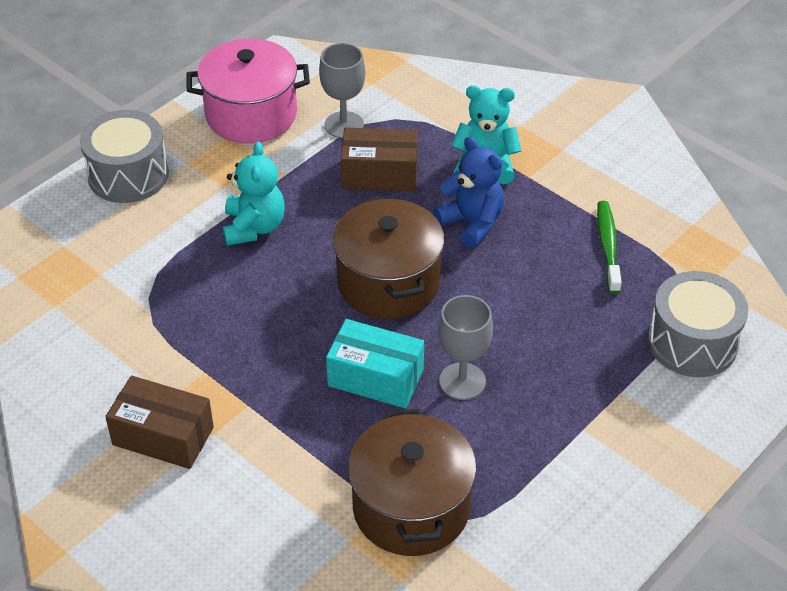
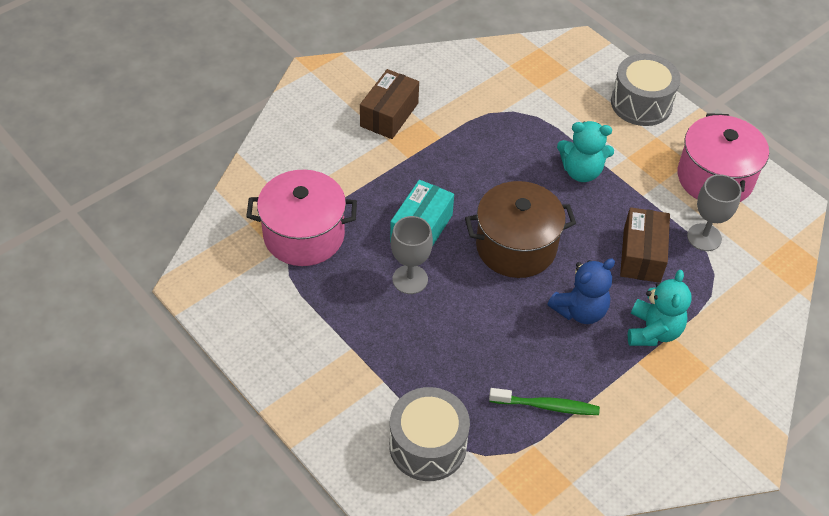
camera: 95 degrees right, 5 degrees up
(411, 508) = (304, 235): brown pot -> pink pot

